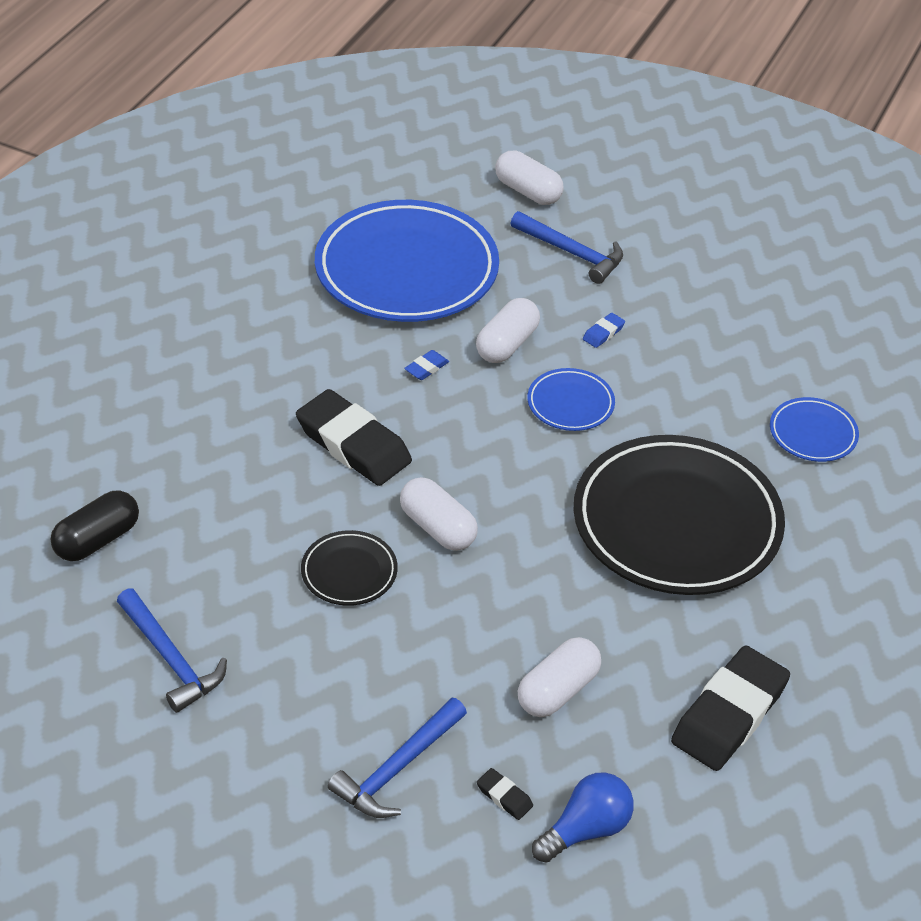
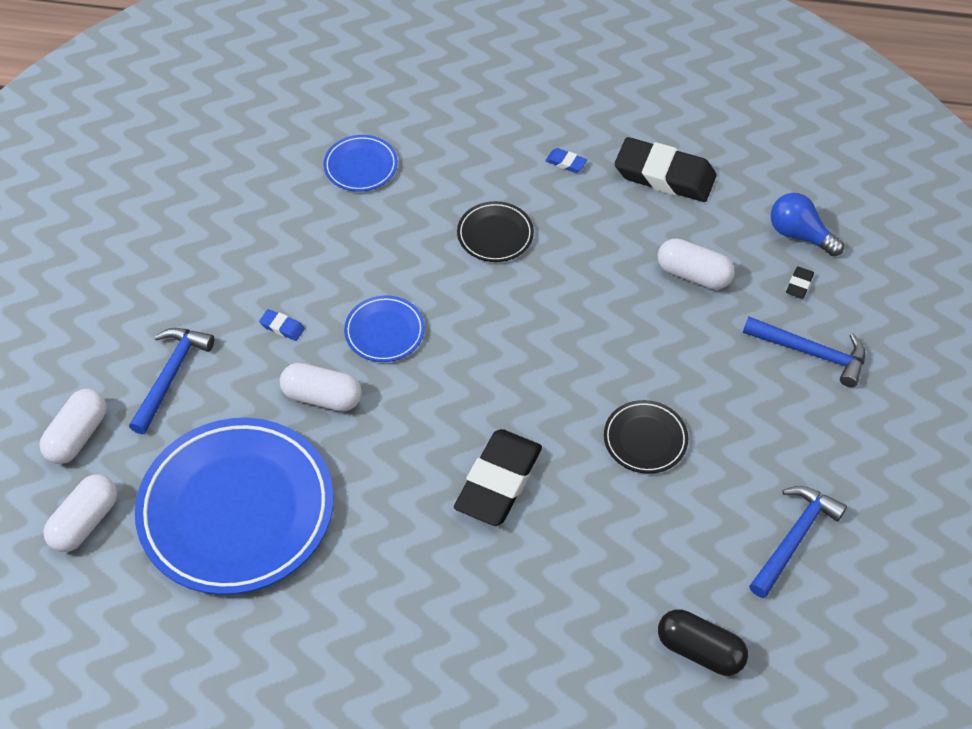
camera: 105 degrees left, 10 degrees up
(426, 368) = (377, 452): blue eraser -> blue eraser (566, 162)
(438, 528) = (569, 390): white capsule -> white capsule (85, 522)
(676, 523) = (495, 235): black plate -> black plate, size x0.44

